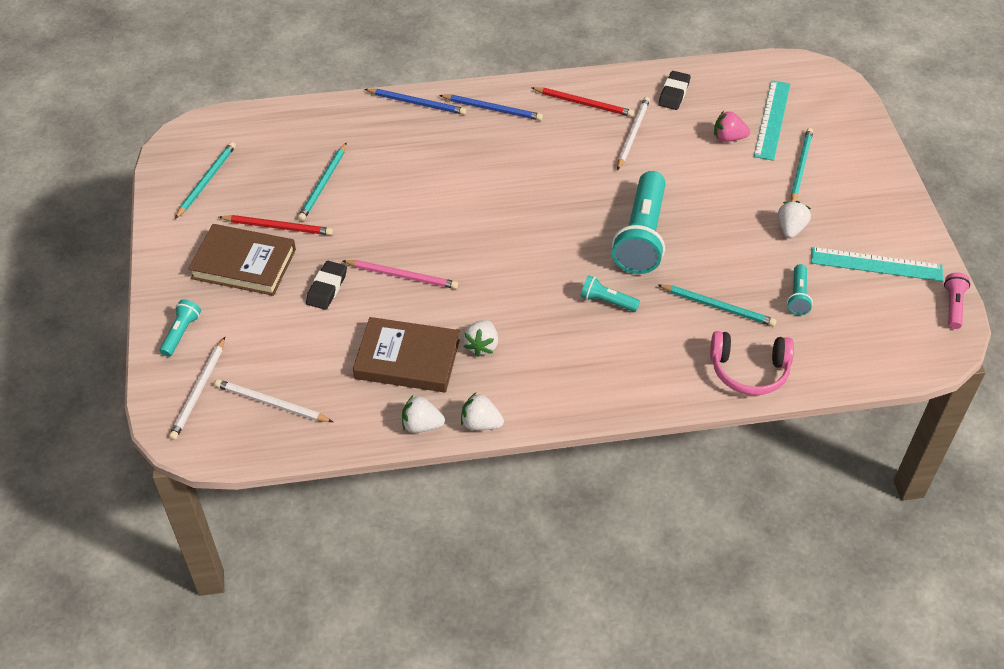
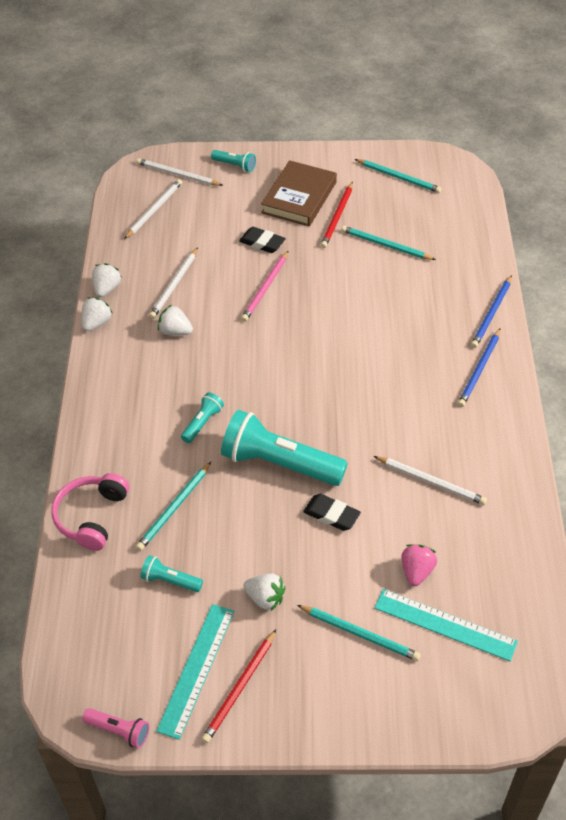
camera: 100 degrees right, 0 degrees up
(407, 359) = (174, 285): brown book -> white pencil
(584, 104) = (484, 446): red pencil -> red pencil (240, 688)
(674, 93) = (497, 533): black eraser -> black eraser (331, 515)

